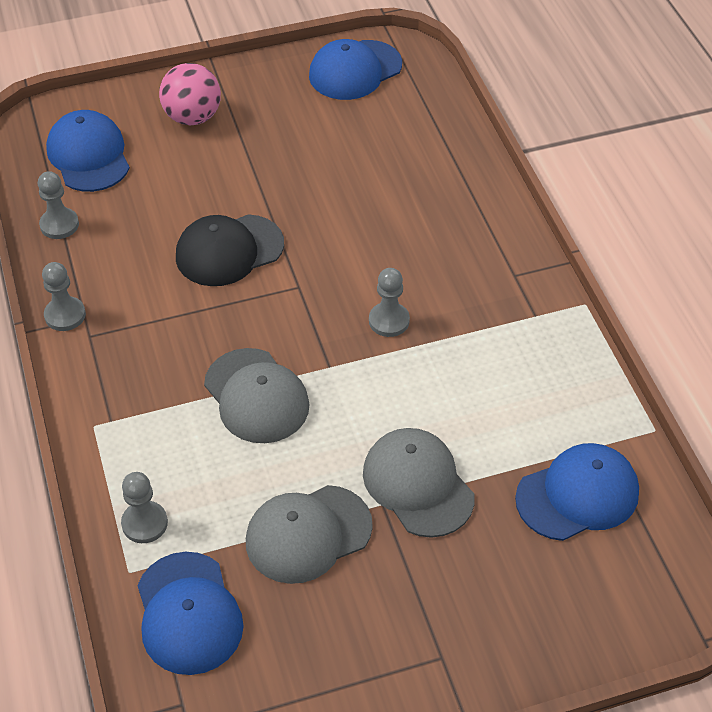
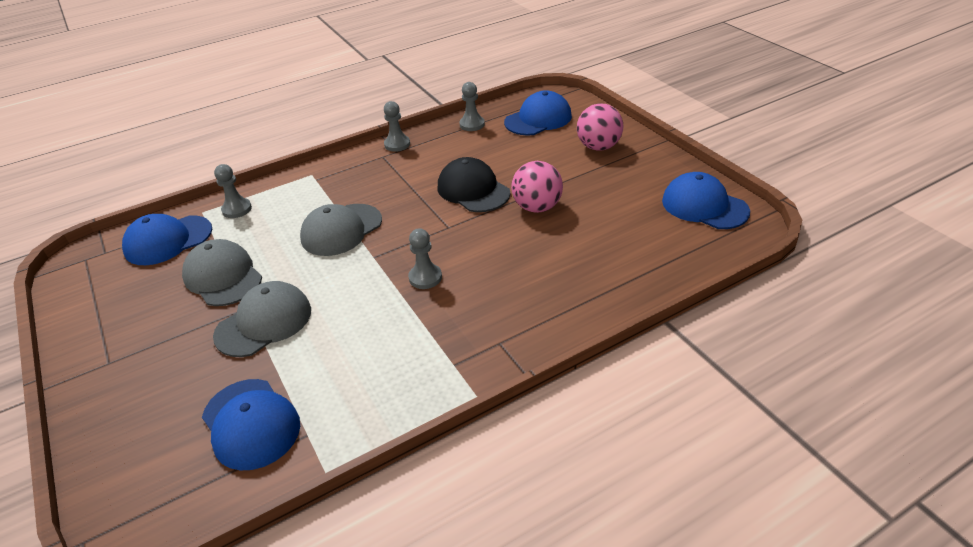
camera: 80 degrees right, 10 degrees down
(295, 199) = (537, 207): none -> pink ball

